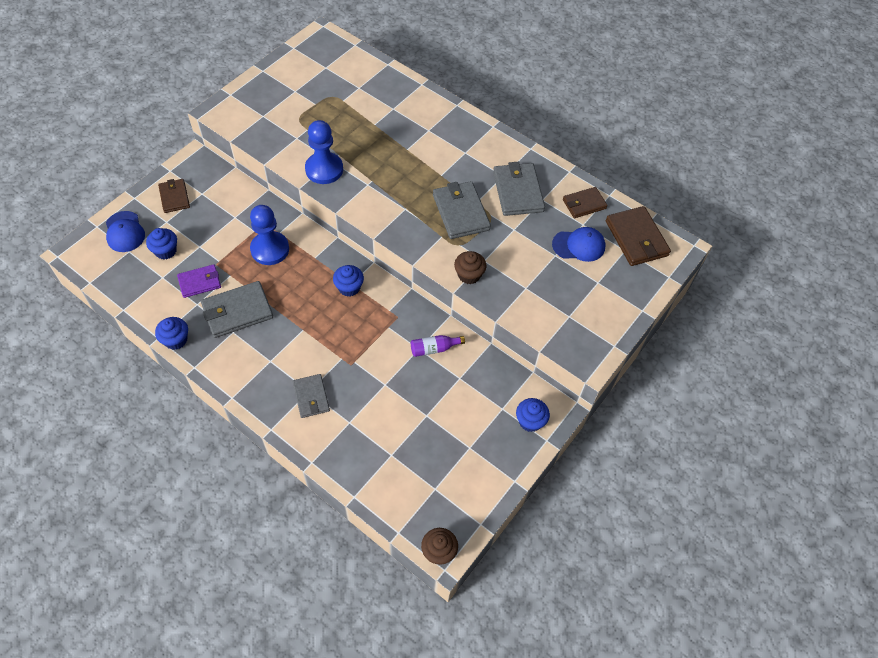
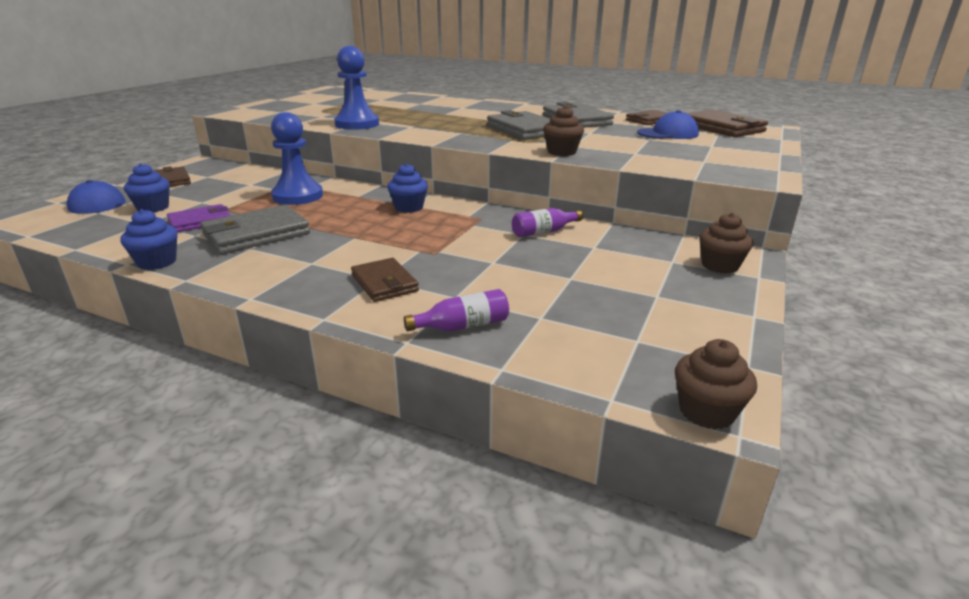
camera: 10 degrees left, 30 degrees down
(311, 397) = (384, 283): grey wallet -> brown wallet
(345, 454) = (463, 326): none -> purple bottle
(530, 421) = (720, 266): blue cupcake -> brown cupcake

